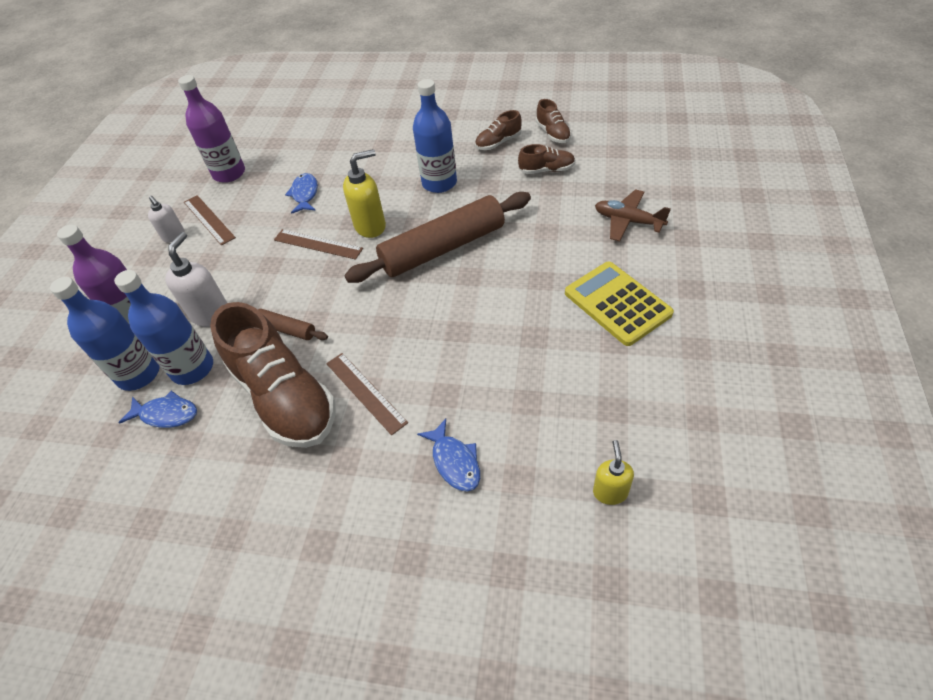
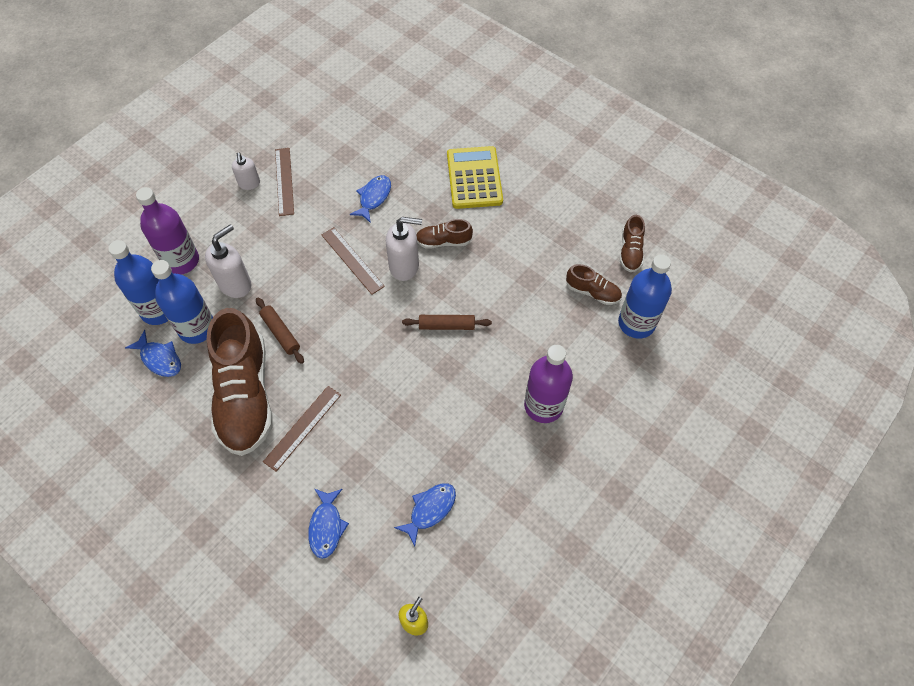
camera: 25 degrees right, 10 degrees up
(229, 173) = (327, 136): purple bottle -> purple bottle (543, 406)
(365, 392) = (303, 428): brown ruler -> brown ruler turned 45 degrees clockwise
(370, 226) = (404, 266): yellow soap dispenser -> white soap dispenser
(439, 183) = (491, 251): blue bottle -> blue bottle (636, 323)
(443, 248) = (446, 325): brown rolling pin -> brown rolling pin, size x0.45
(498, 143) = (573, 234): brown shoe -> brown shoe (443, 241)
(544, 390) = (430, 510): none -> blue fish
(617, 303) = (544, 468): yellow calculator -> yellow calculator (474, 178)
(628, 221) = (619, 392): brown plane -> none

